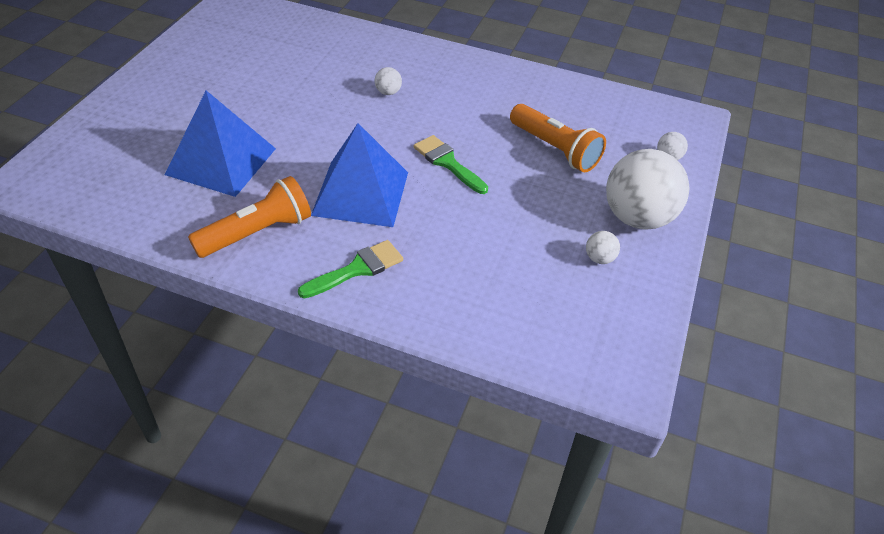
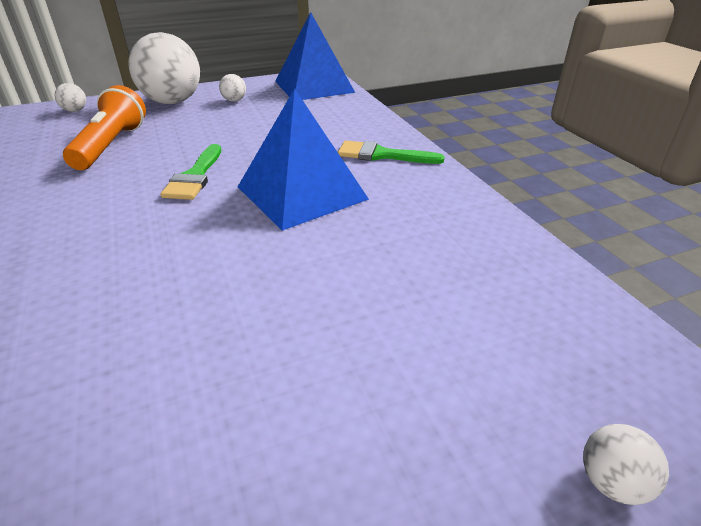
camera: 130 degrees left, 10 degrees down
(221, 161) = (396, 301): blue pyramid -> blue pyramid (314, 86)
(257, 232) = (432, 210): orange flashlight -> none
(388, 92) = (84, 269): white ball -> white ball (612, 482)

